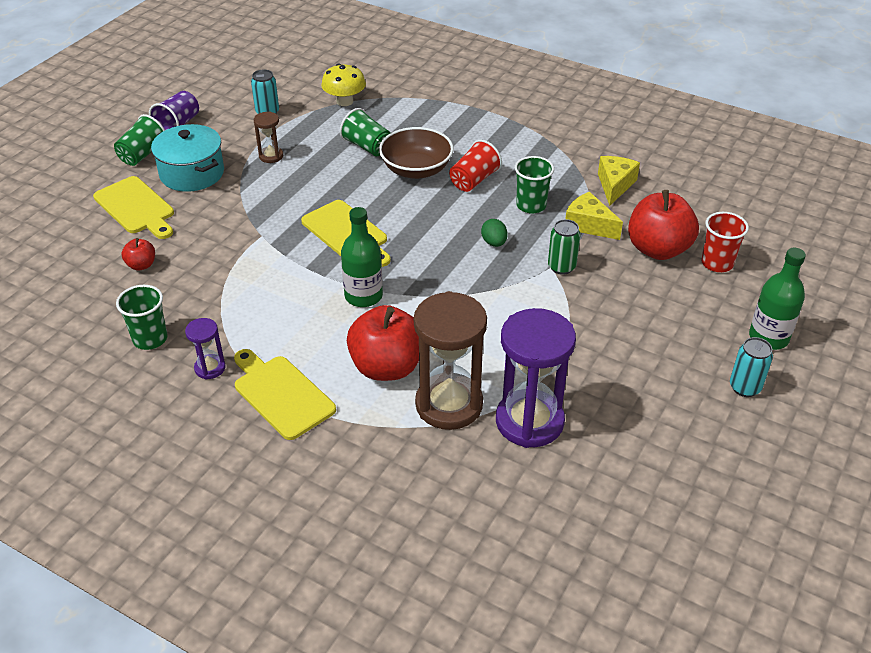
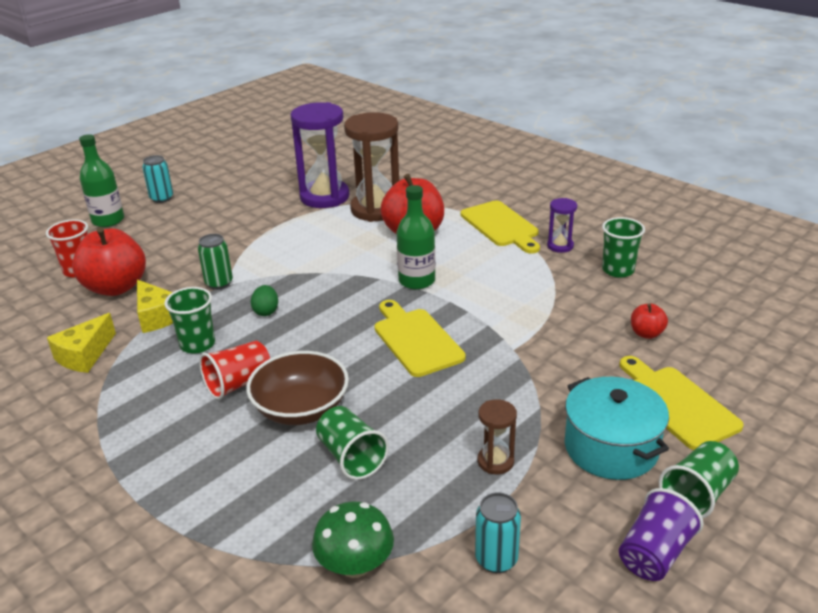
camera: 165 degrees left, 10 degrees down
(344, 101) = (355, 565): yellow mushroom -> green mushroom

